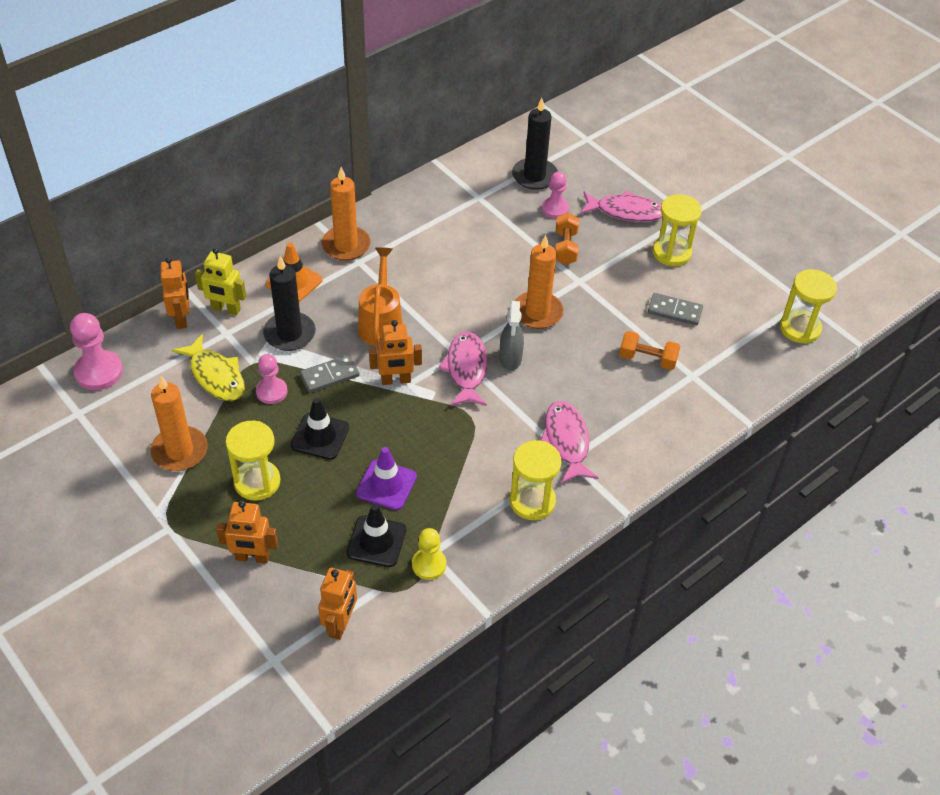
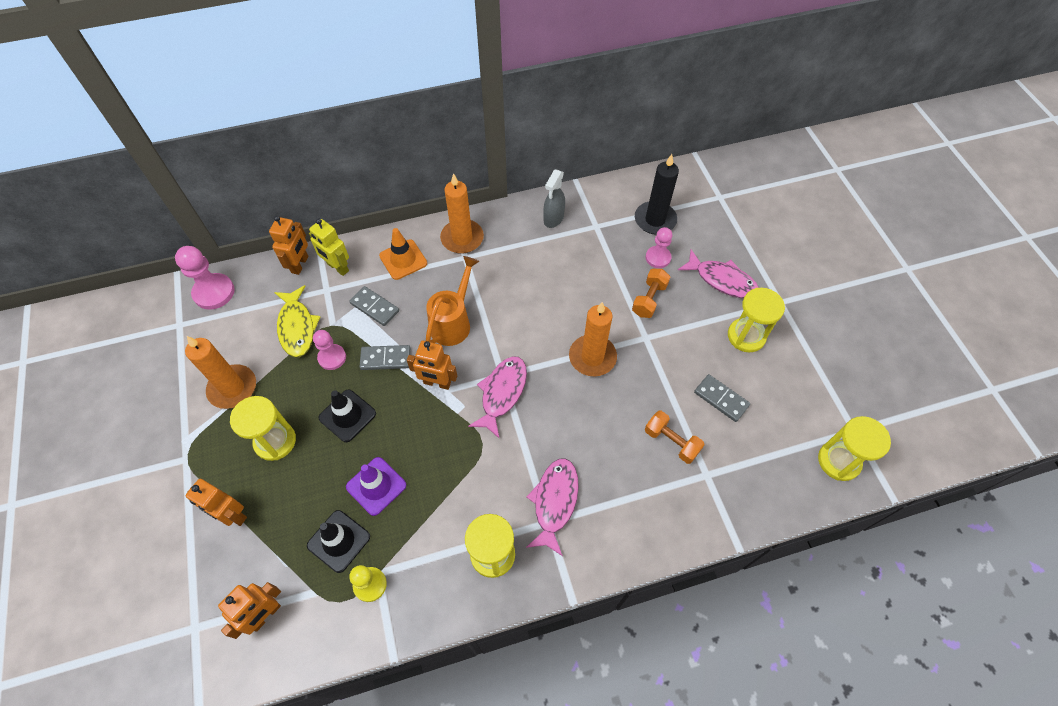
camera: 25 degrees right, 10 degrees up
(289, 334) = (374, 307): black candle -> grey domino
(510, 359) = (545, 396): grey spray bottle -> grey spray bottle (553, 219)

